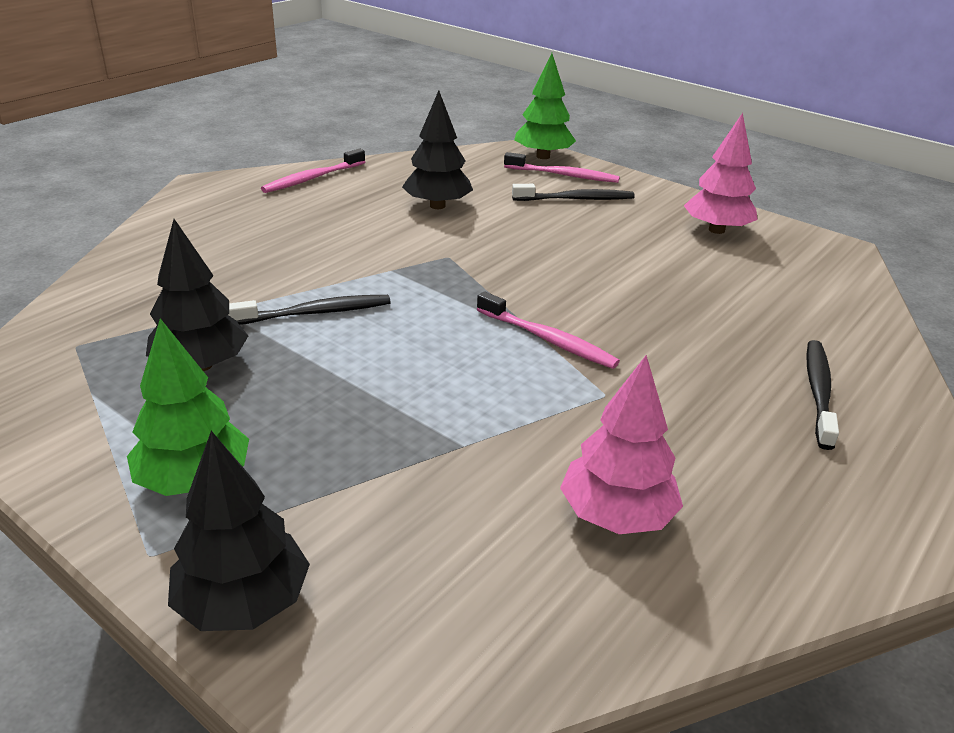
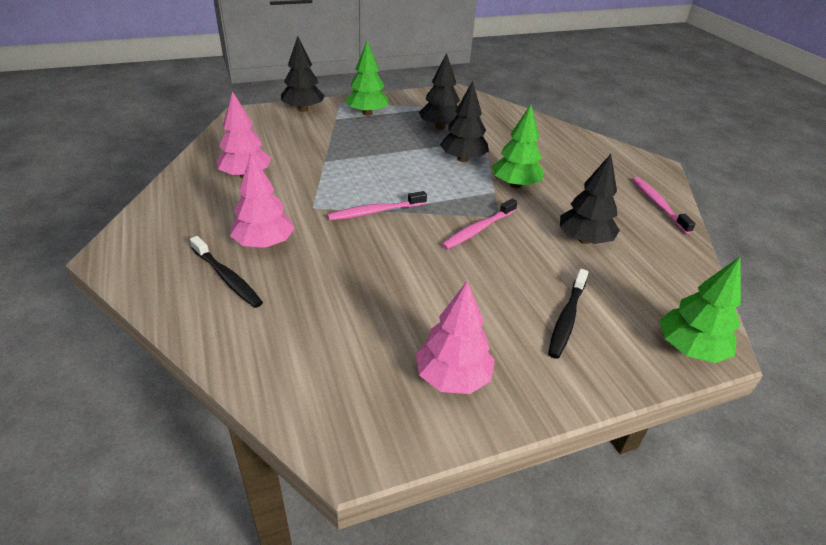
camera: 120 degrees right, 5 degrees up
(315, 313) = (463, 159): black toothbrush -> black tree
(355, 260) = (515, 185): none -> green tree
(563, 175) = (630, 339): pink toothbrush -> pink toothbrush (478, 229)
(730, 397) = (264, 243): none -> pink tree

